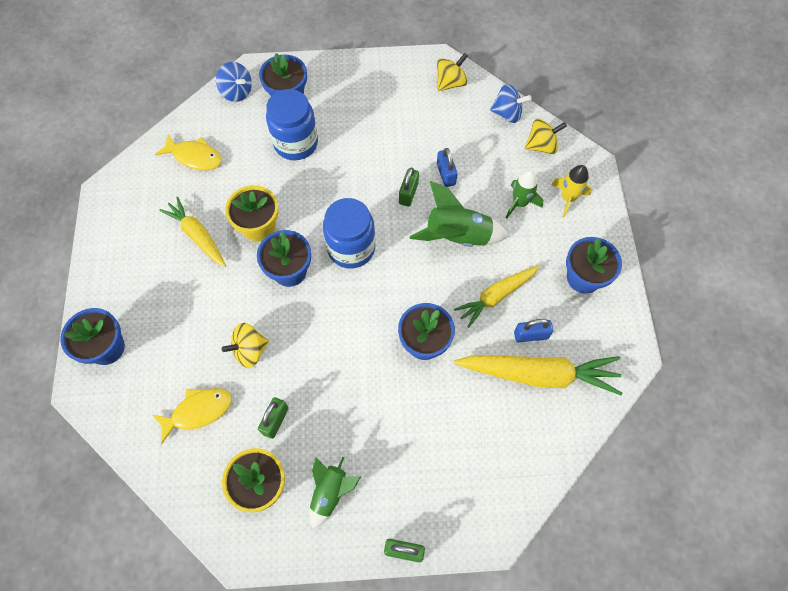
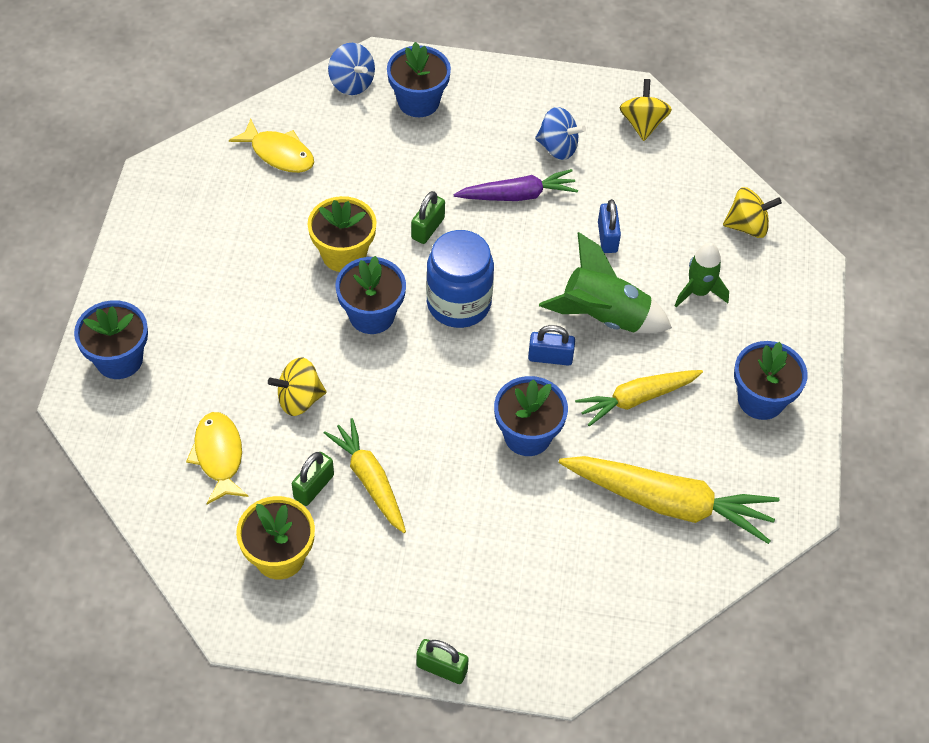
camera: 10 degrees right, 10 degrees down
(197, 235) = (262, 250): yellow carrot -> yellow carrot (369, 480)
(198, 411) = (219, 456): yellow fish -> yellow fish turned 90 degrees counterclockwise
(296, 143) = (415, 161): blue jar -> none
(330, 492) = (365, 583): green rocket -> none
(375, 155) = (518, 195): none -> purple carrot
(408, 193) = (551, 251): green padlock -> green padlock (428, 228)
(450, 83) = (642, 124): yellow spinning top -> yellow spinning top turned 60 degrees counterclockwise
(507, 113) = (711, 177): blue spinning top -> blue spinning top (557, 147)
(531, 335) = (671, 454): blue padlock -> blue padlock (550, 357)
(568, 198) = (766, 298): yellow rocket -> none

